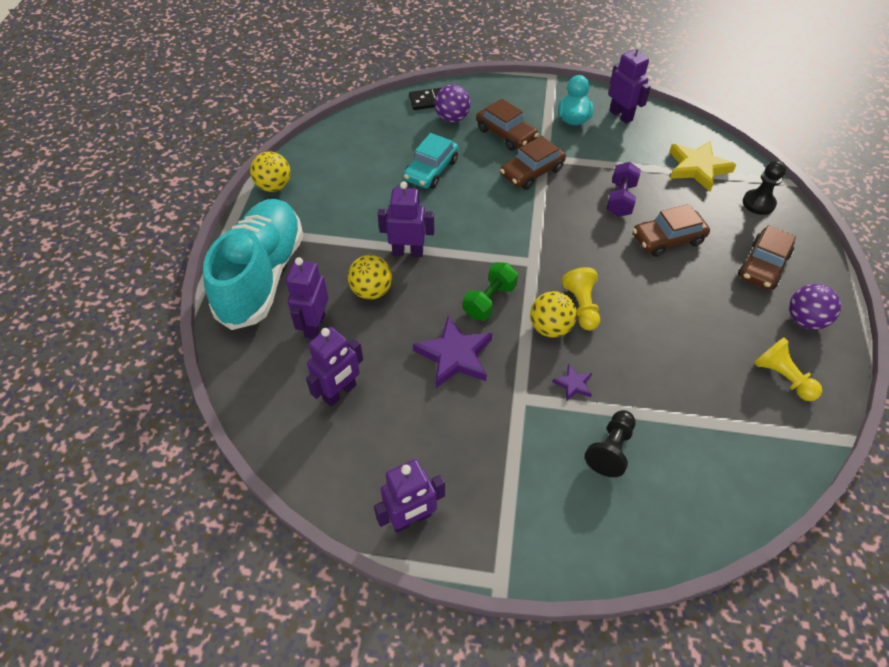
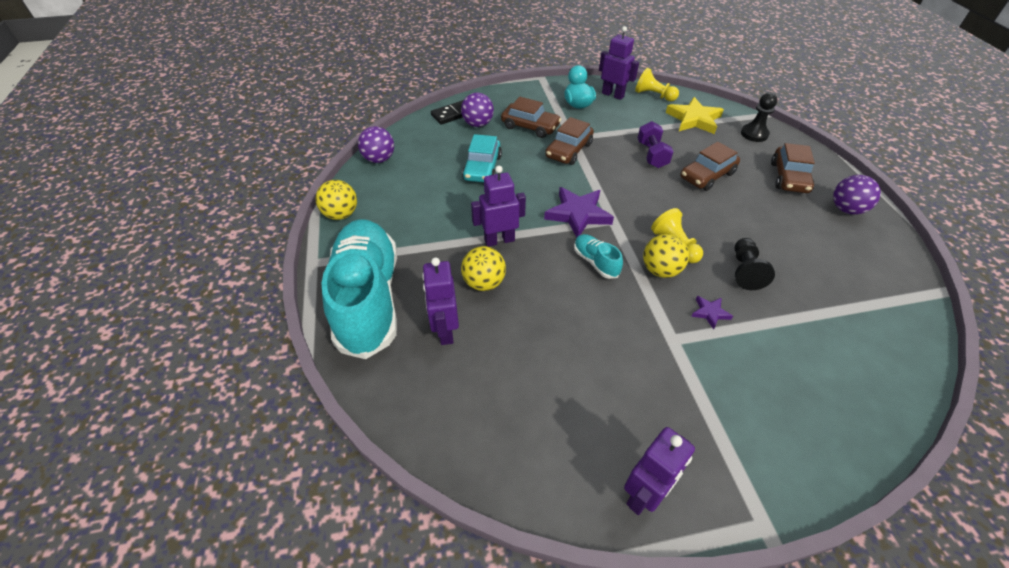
camera: 20 degrees left, 5 degrees down
(335, 135) = (379, 159): none -> purple ball
(340, 392) = (504, 388): purple robot -> none
(454, 355) = (593, 319): purple star -> purple star (578, 214)
(489, 301) = (595, 262): green dumbbell -> turquoise shoe
(610, 449) = (777, 360): black pawn -> black pawn (745, 271)
(782, 377) = (862, 257): yellow pawn -> yellow pawn (653, 95)

